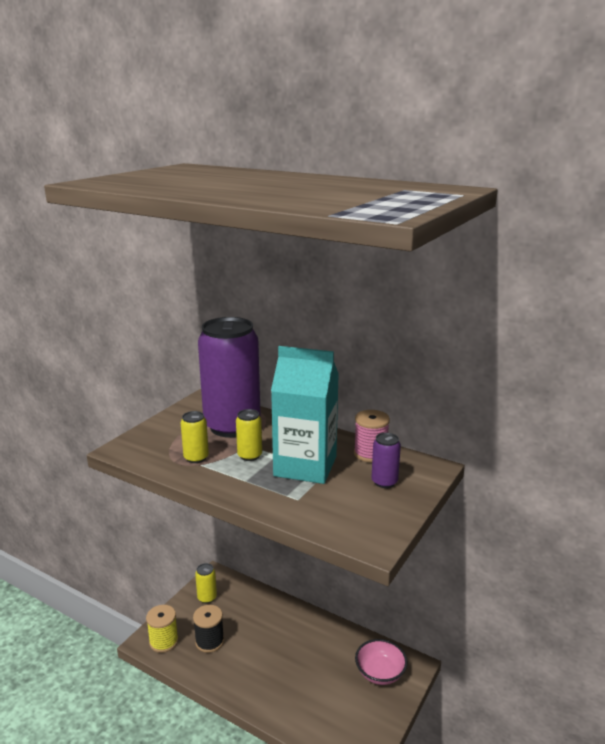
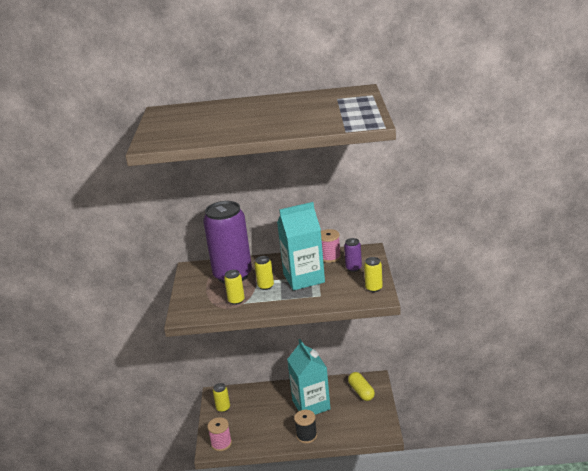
camera: 30 degrees left, 5 degrees up
(164, 641) = (221, 443): yellow spool -> pink spool
(209, 641) = (250, 428): black spool -> black spool (306, 436)
(303, 653) = (311, 405): none -> turquoise carton
(380, 524) = (374, 288): none -> yellow can
(380, 673) = (361, 392): pink bowl -> yellow capsule

